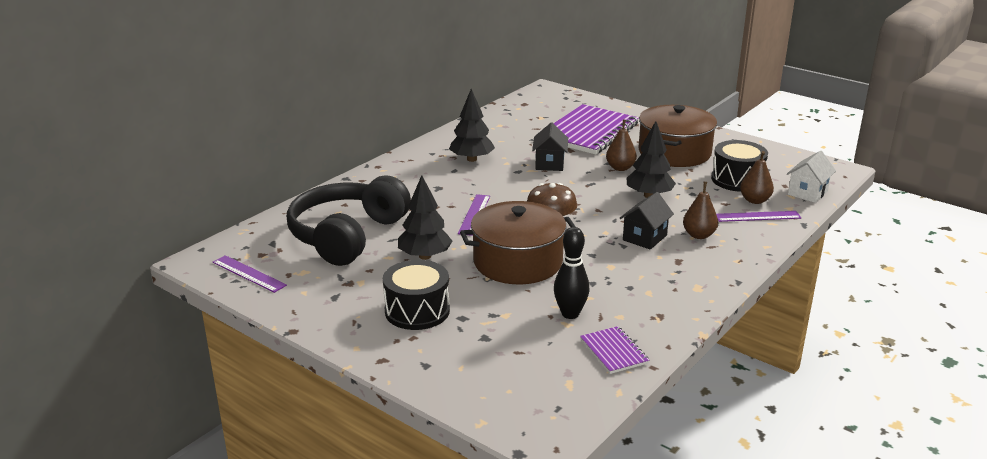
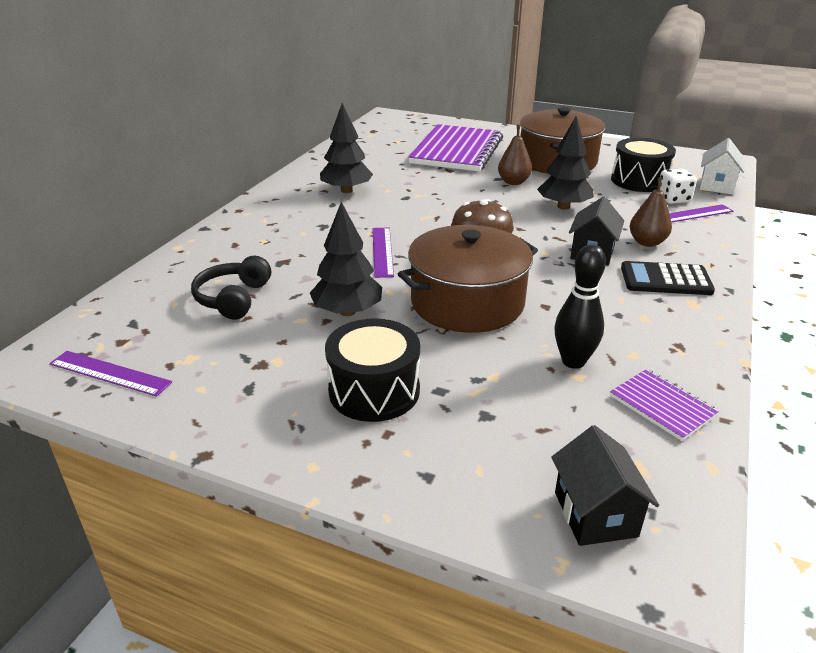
camera: 15 degrees left, 5 degrees up
(347, 235) = (233, 299): black headphones -> black headphones, size x0.50
(549, 164) = (436, 186): black house -> black house (595, 514)
(689, 267) = (665, 280): none -> black calculator
(755, 200) = (673, 199): brown pear -> white dice

